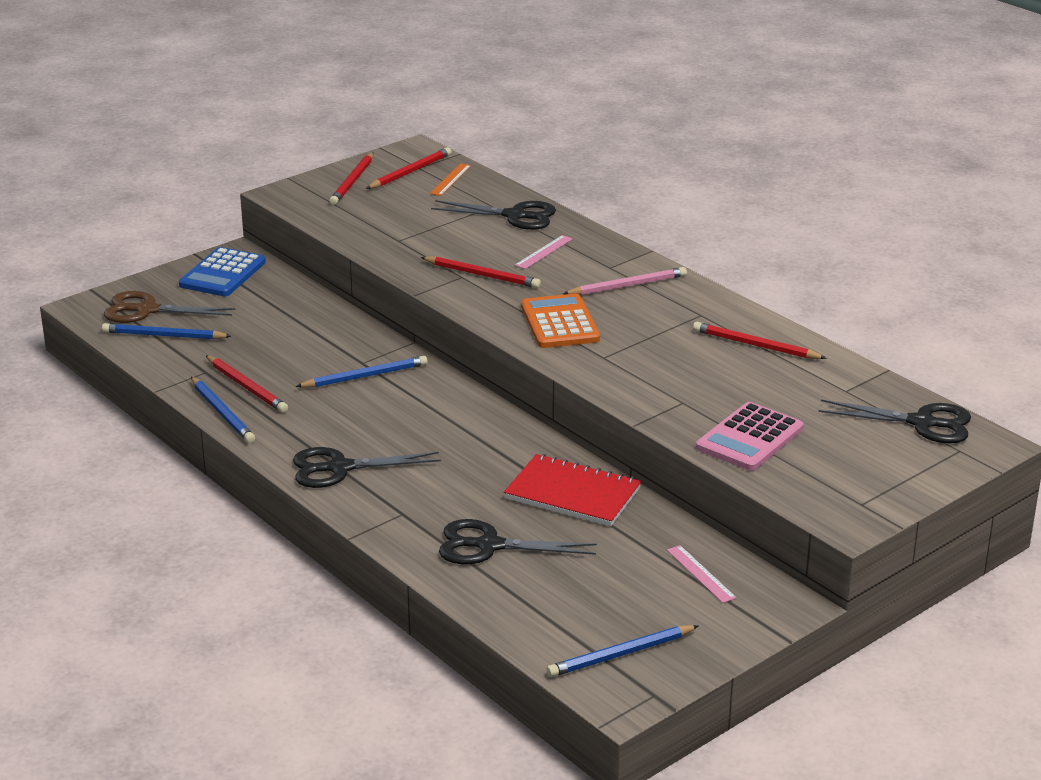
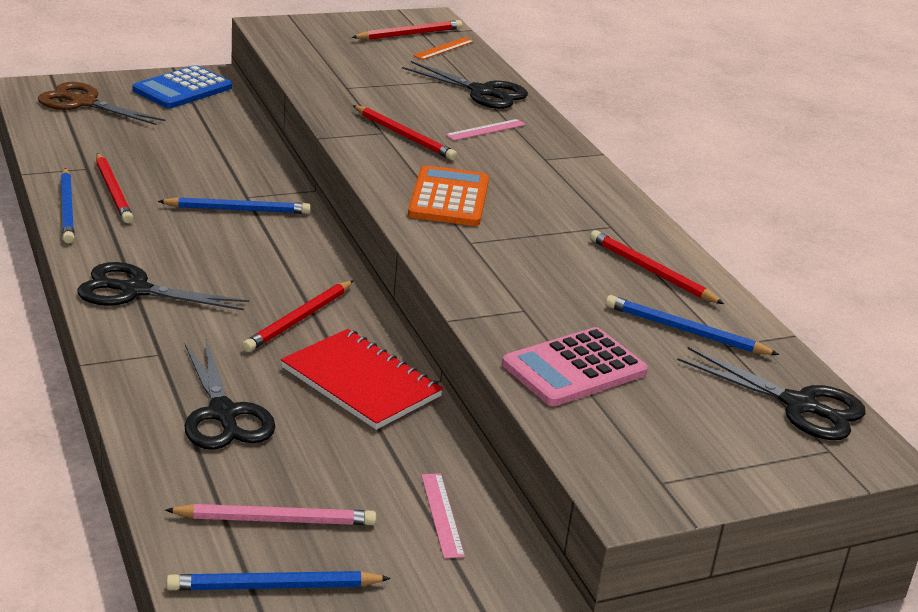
camera: 15 degrees right, 0 degrees up
(164, 335) = (78, 128): blue pencil -> blue pencil (686, 331)
(352, 181) = (346, 30): red pencil -> red pencil (299, 319)
(489, 546) = (223, 414): black scissors -> black scissors turned 135 degrees counterclockwise
(627, 286) = (550, 180): pink pencil -> pink pencil (275, 520)

